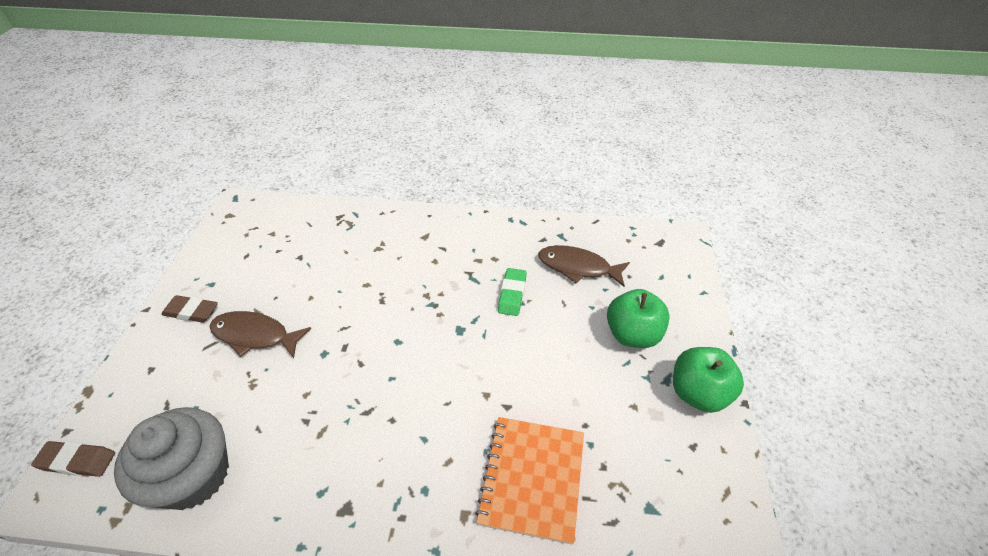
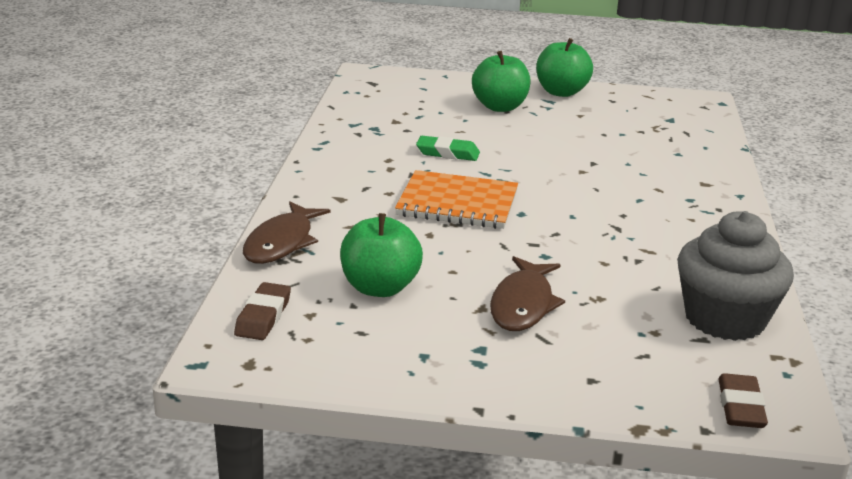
camera: 90 degrees left, 20 degrees down
(191, 312) = (483, 363): brown eraser -> brown eraser (263, 316)
(295, 261) = (379, 288): none -> green apple
(532, 478) = (662, 156): orange notebook -> orange notebook (457, 203)
(578, 267) = (407, 120): brown fish -> brown fish (282, 243)

